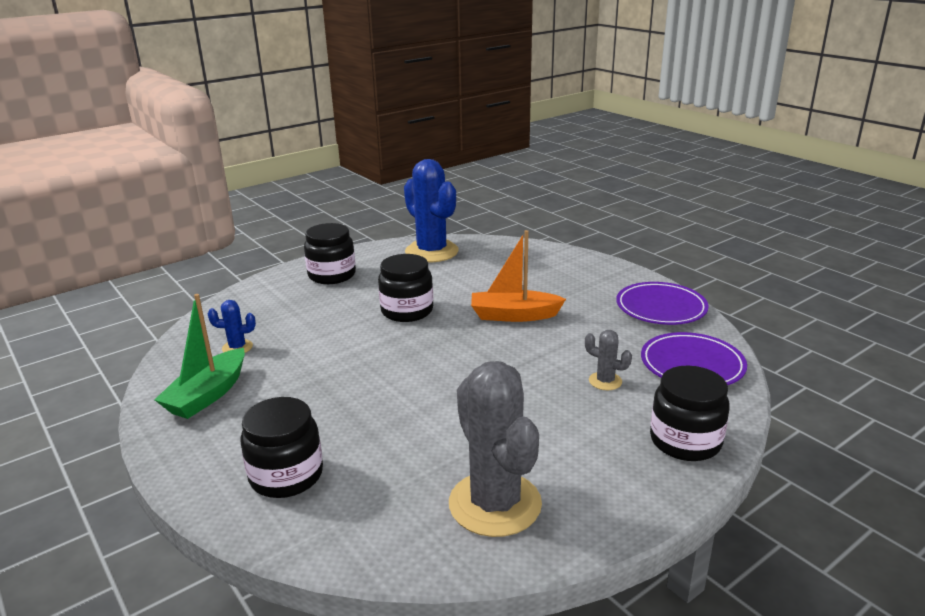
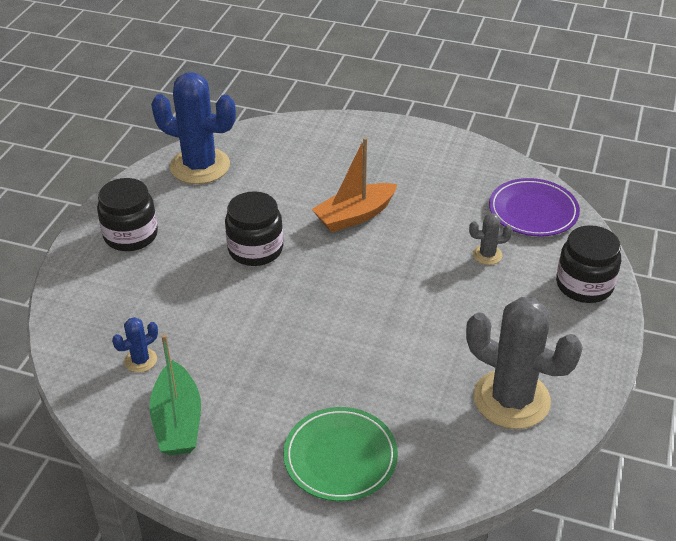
camera: 35 degrees left, 15 degrees up
(286, 475) = (340, 457): black jar -> green plate
(661, 308) = (463, 159): purple plate -> none

